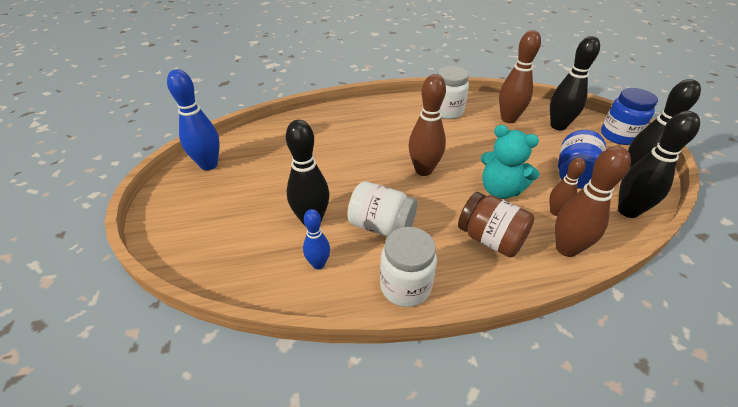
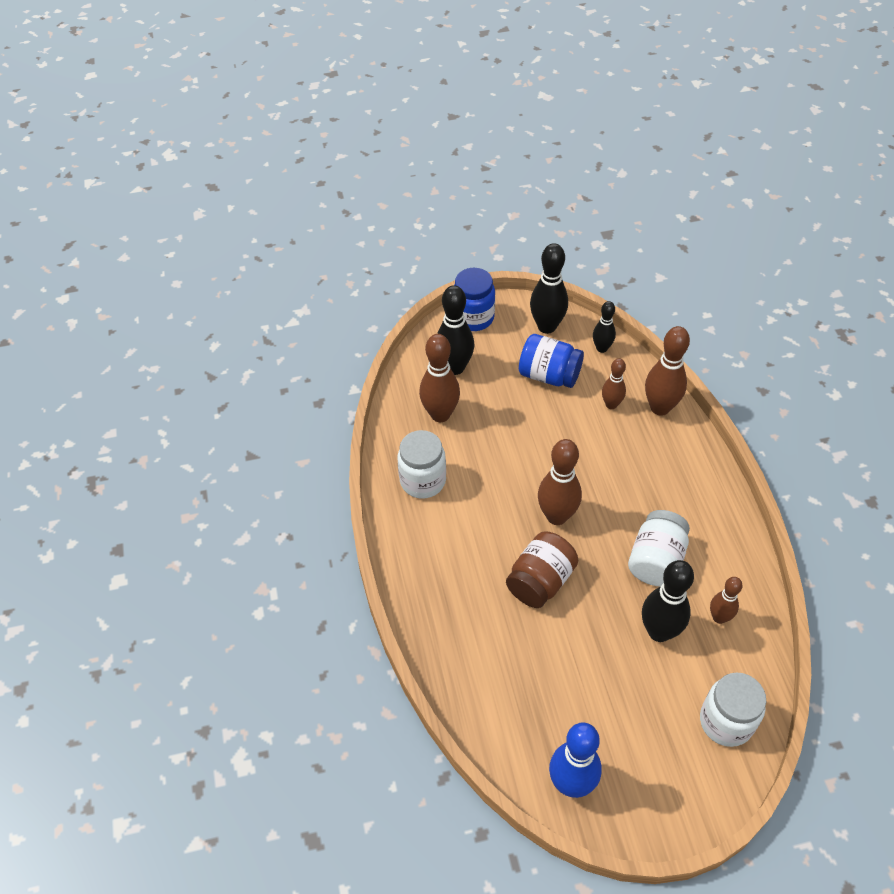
camera: 90 degrees left, 10 degrees up
(318, 264) = (719, 617): blue bowling pin -> brown bowling pin
(405, 286) = (730, 540): white jar -> white jar (726, 722)
(490, 239) = (658, 465): brown jar -> brown jar (540, 581)
(500, 190) = (583, 445): turquoise teddy bear -> none
(628, 211) = (601, 348): black bowling pin -> black bowling pin, size x0.59

